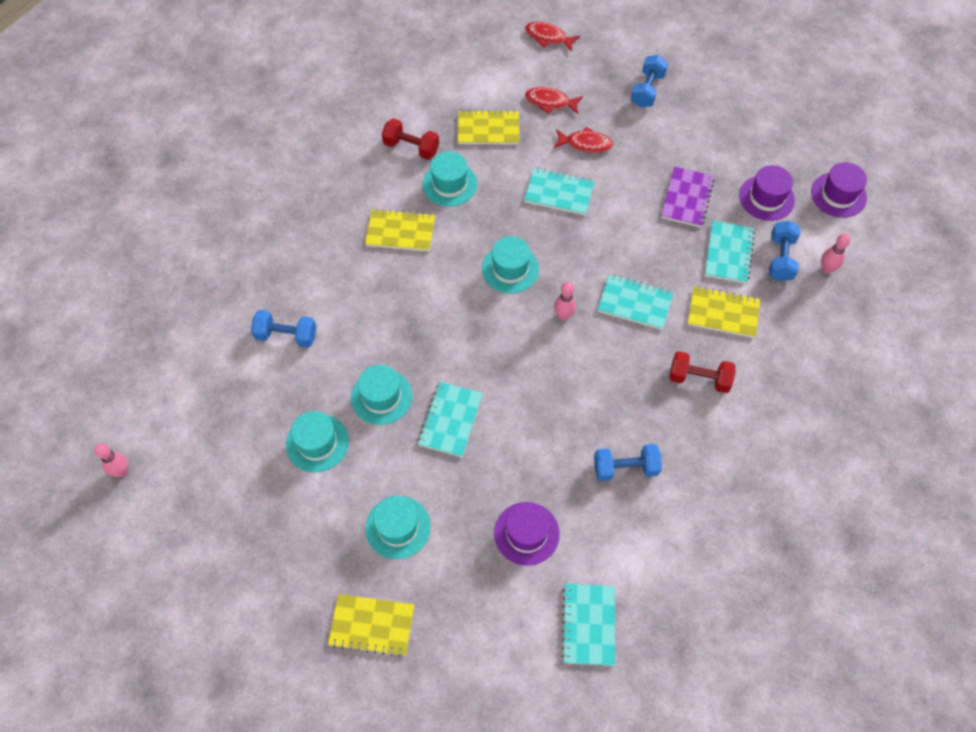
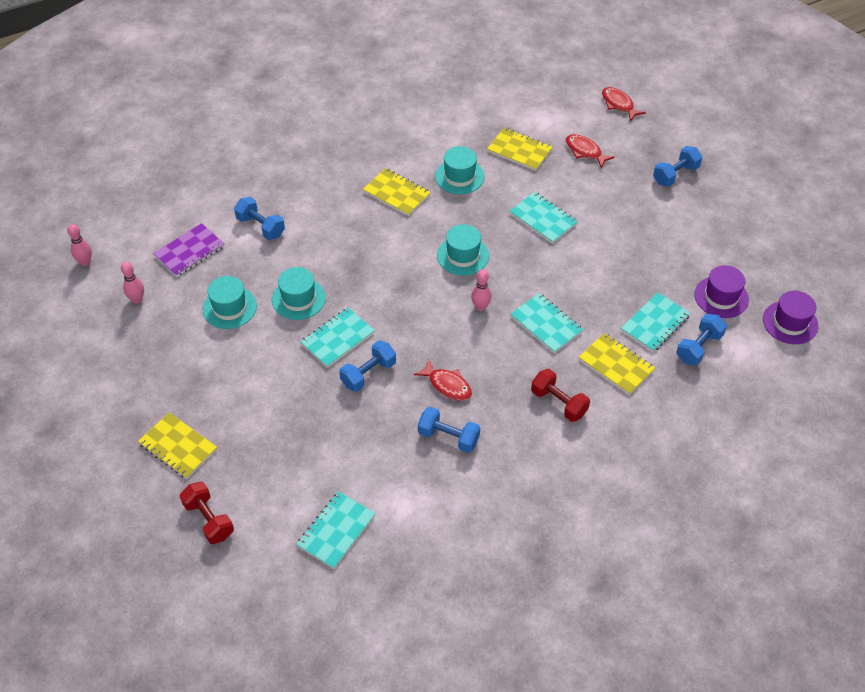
camera: 30 degrees right, 10 degrees down
(398, 527) = (245, 391): turquoise hat -> none
(411, 147) = (448, 139): red dumbbell -> red dumbbell (209, 519)
(506, 442) = (368, 374): none -> blue dumbbell
(526, 533) = (336, 444): purple hat -> none
(585, 144) = (592, 193): red fish -> red fish (447, 385)
(687, 198) = (649, 268): purple notebook -> purple notebook (189, 251)
(826, 269) = (735, 373): pink bowling pin -> pink bowling pin (137, 299)

